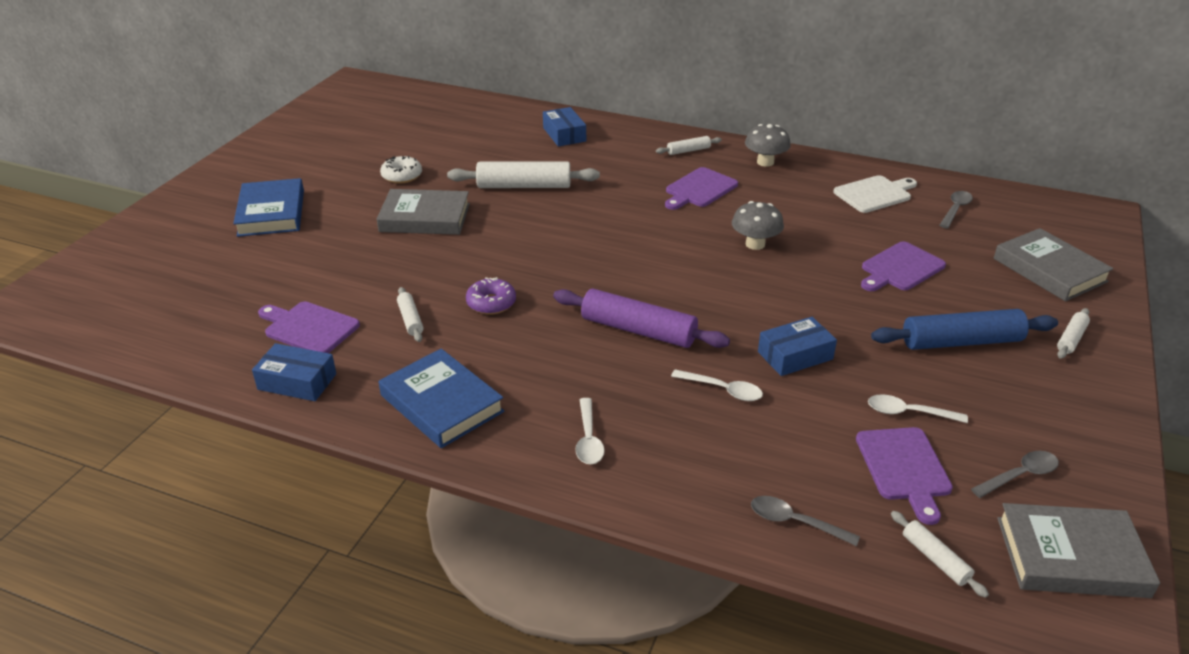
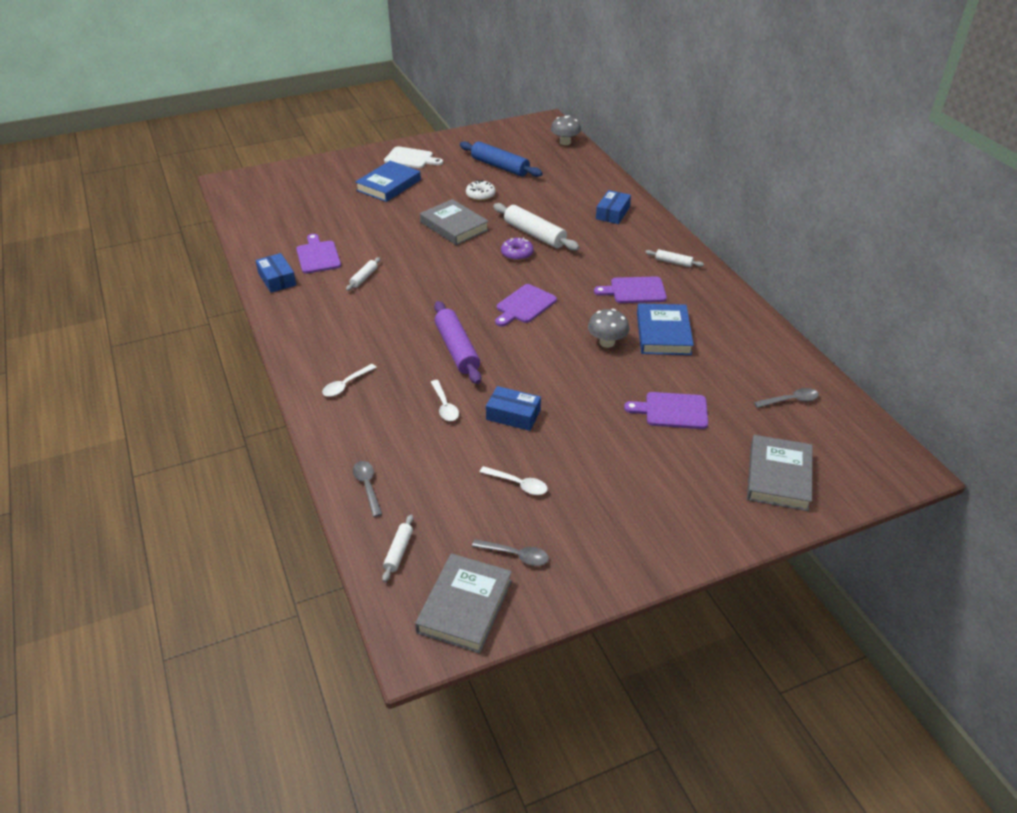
camera: 45 degrees right, 5 degrees up
(442, 403) = (315, 326): blue book -> blue book (663, 333)
(491, 303) = (412, 291): purple donut -> purple donut (517, 254)
(765, 162) = (712, 296): grey mushroom -> grey mushroom (565, 142)
(875, 194) = (750, 357): white cutting board -> white cutting board (411, 158)
(904, 468) = (463, 505): purple cutting board -> purple cutting board (524, 305)
(909, 413) = (518, 484): white spoon -> white spoon turned 150 degrees clockwise
(961, 342) = (624, 473): blue rolling pin -> blue rolling pin (500, 166)
(1071, 339) = (702, 521): white rolling pin -> none
(1071, 556) = (465, 606): grey book -> grey book turned 60 degrees clockwise

